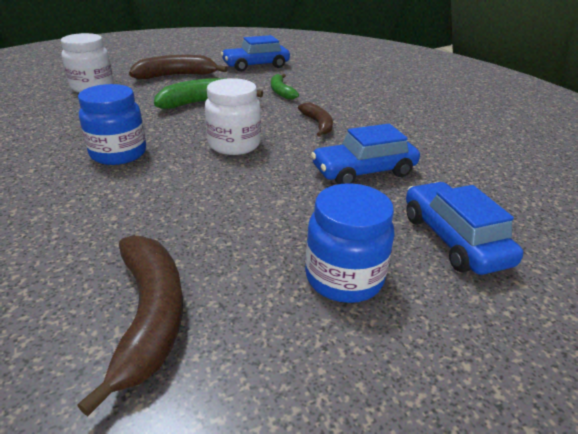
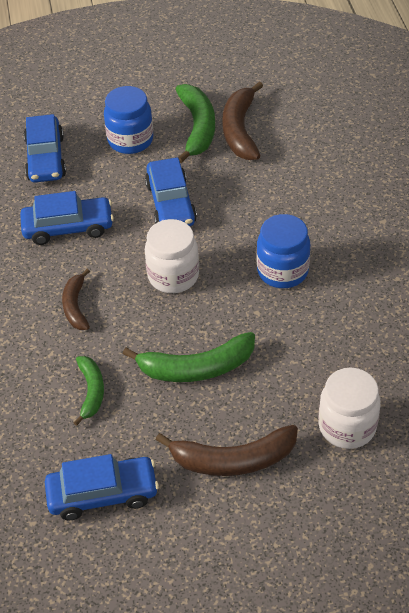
camera: 165 degrees left, 15 degrees up
(232, 313) = (197, 127): none -> green banana
(252, 200) = (170, 203): none -> blue car

